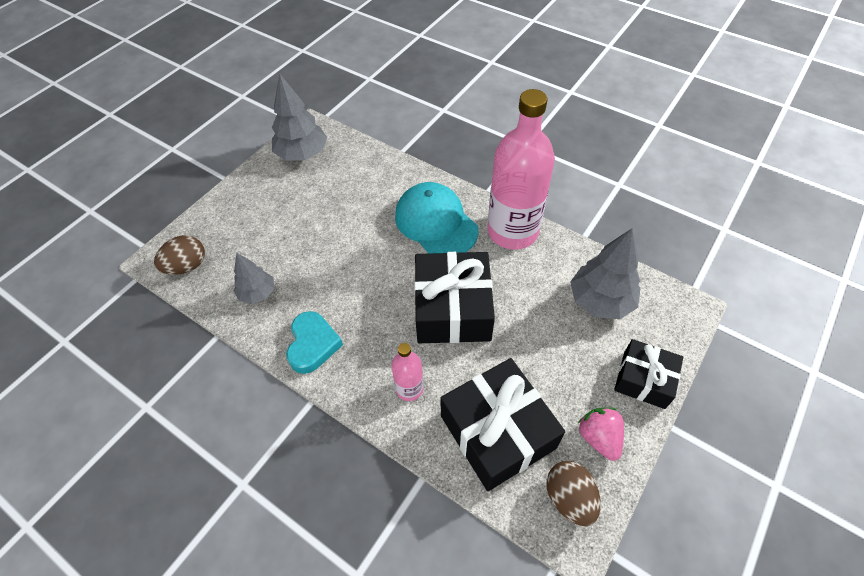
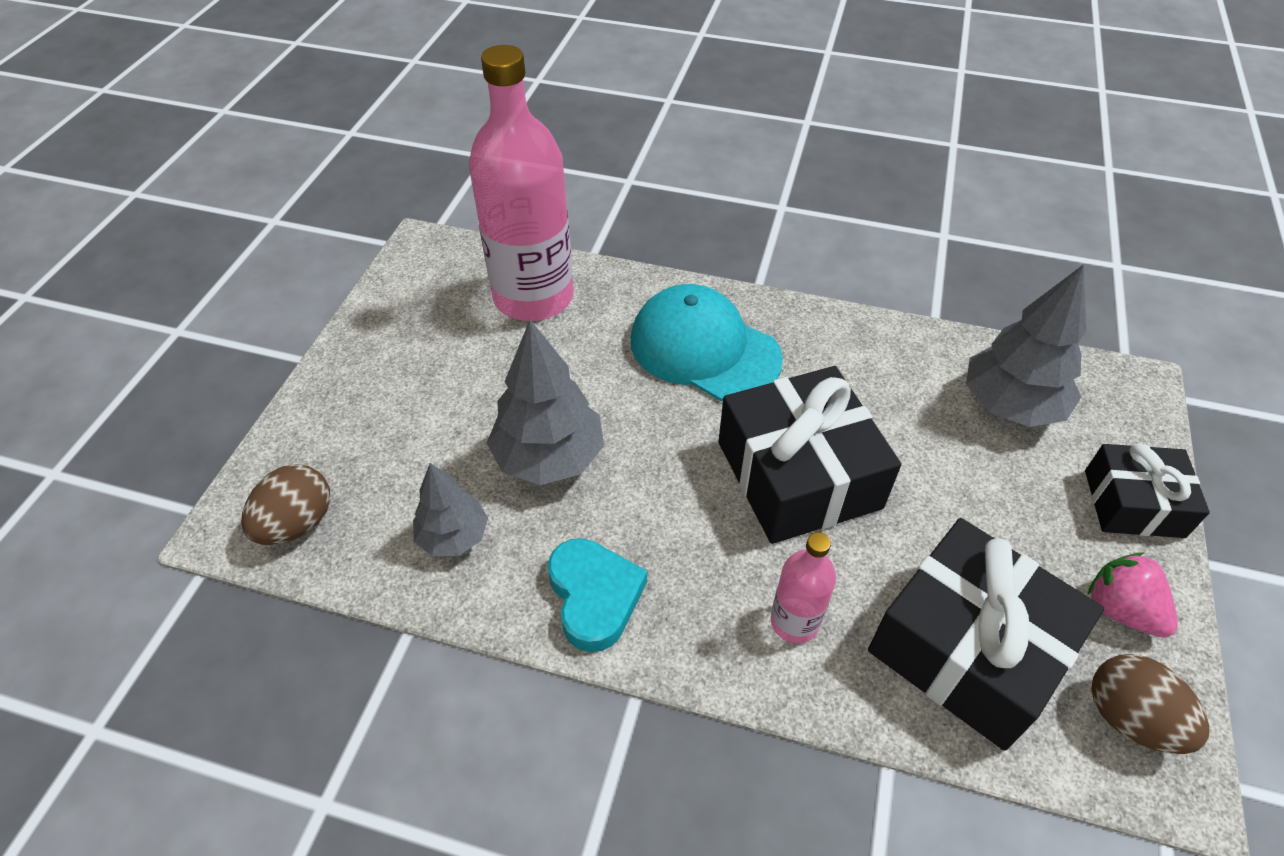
camera: 20 degrees left, 5 degrees down
(302, 154) = (428, 291): grey tree -> grey tree (549, 458)
(512, 231) = (829, 335): pink bottle -> pink bottle (533, 297)

